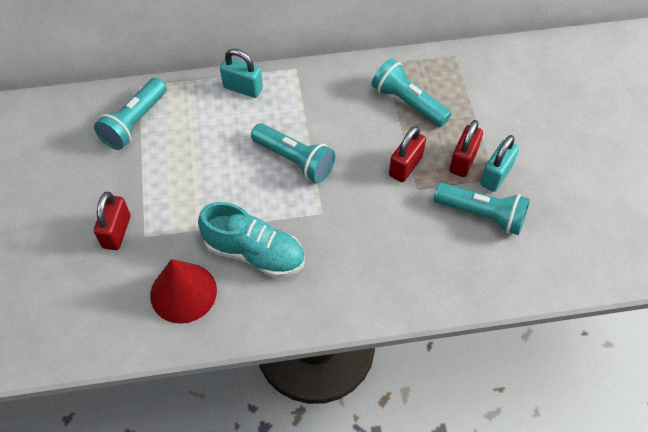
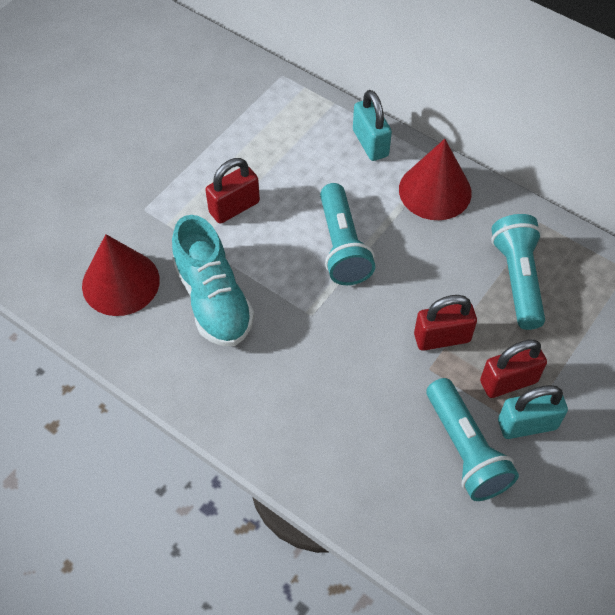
camera: 45 degrees right, 0 degrees up
(116, 232) = (127, 187): red padlock -> red padlock (234, 207)
(134, 122) = (243, 104): turquoise flashlight -> none
(311, 88) = (435, 191): none -> red cone

